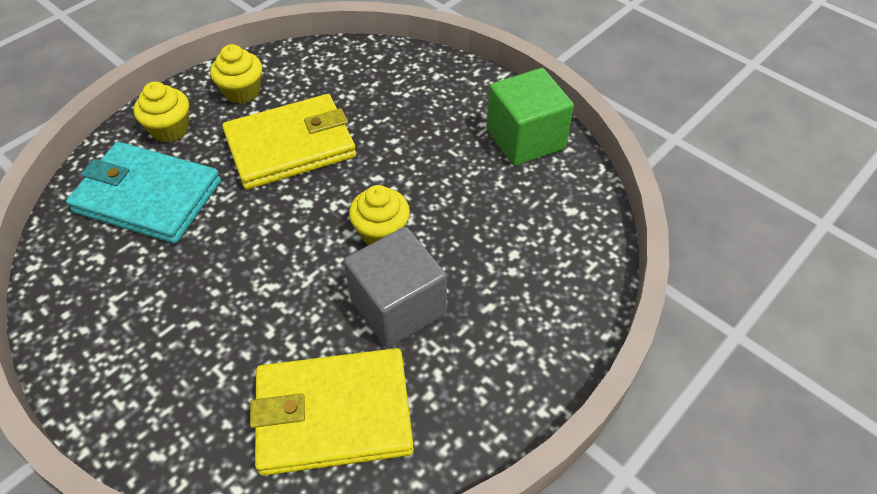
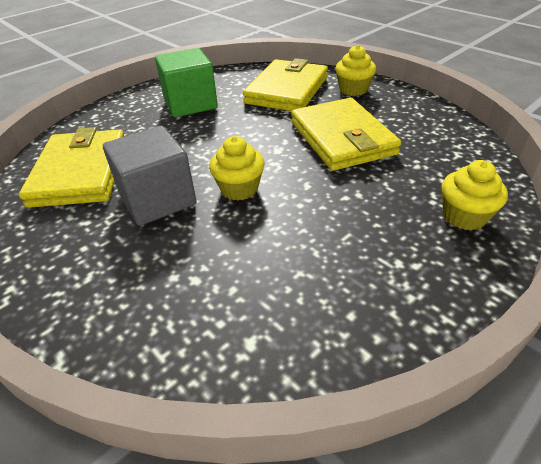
camera: 95 degrees right, 10 degrees down
(148, 197) = (287, 90): turquoise wallet -> yellow wallet
(242, 92) = (403, 112): yellow cupcake -> yellow cupcake (464, 216)
(525, 139) = (377, 303): green cube -> green cube (190, 104)

